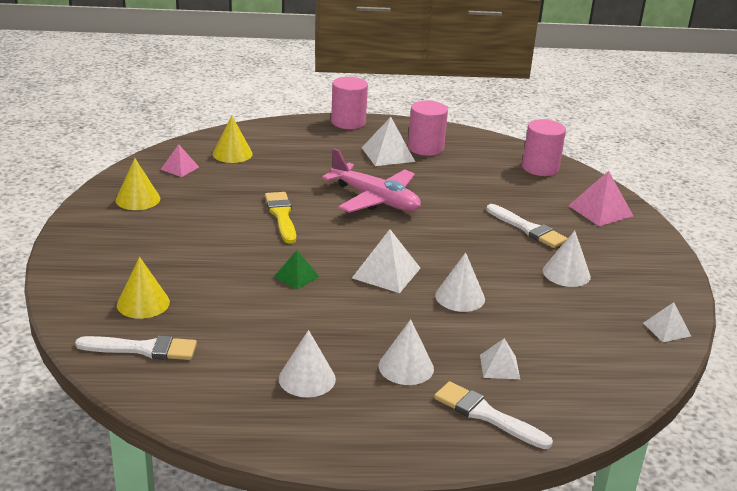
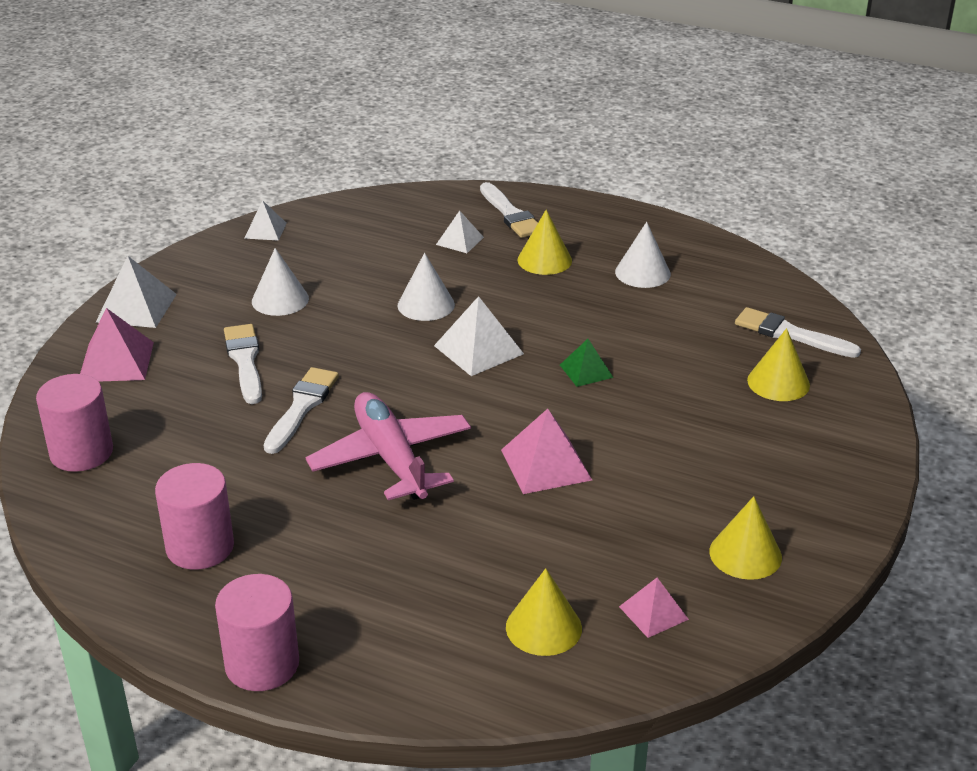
camera: 150 degrees left, 5 degrees up
(281, 215) = (546, 465): yellow brush -> pink pyramid
(388, 154) = (279, 549): white pyramid -> white pyramid (136, 308)
(406, 367) = (544, 260): white cone -> yellow cone
(458, 212) = (302, 407): none -> white brush

